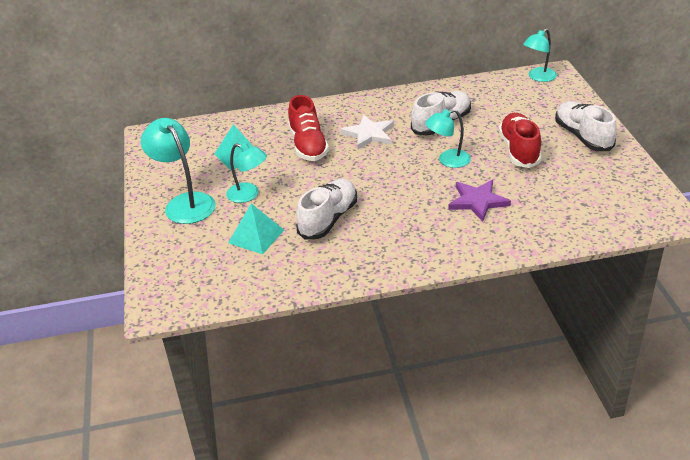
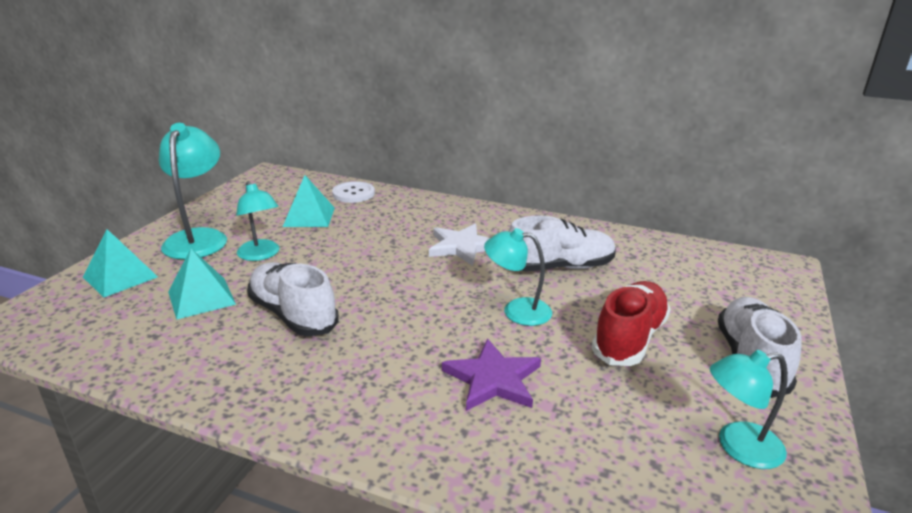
camera: 30 degrees right, 10 degrees down
(178, 250) = (120, 277): none -> turquoise pyramid
(242, 125) = (353, 193): none -> white button
(308, 145) = (385, 233): red shoe -> none
(328, 219) = (293, 315): white shoe -> white shoe turned 105 degrees counterclockwise
(538, 77) = (751, 263): turquoise lamp -> turquoise lamp (738, 447)

